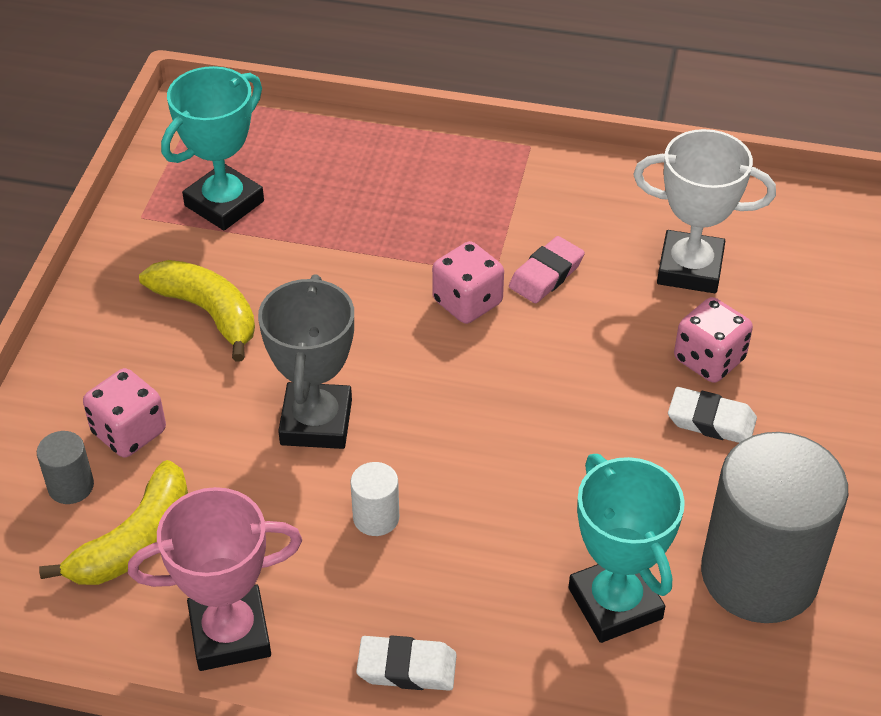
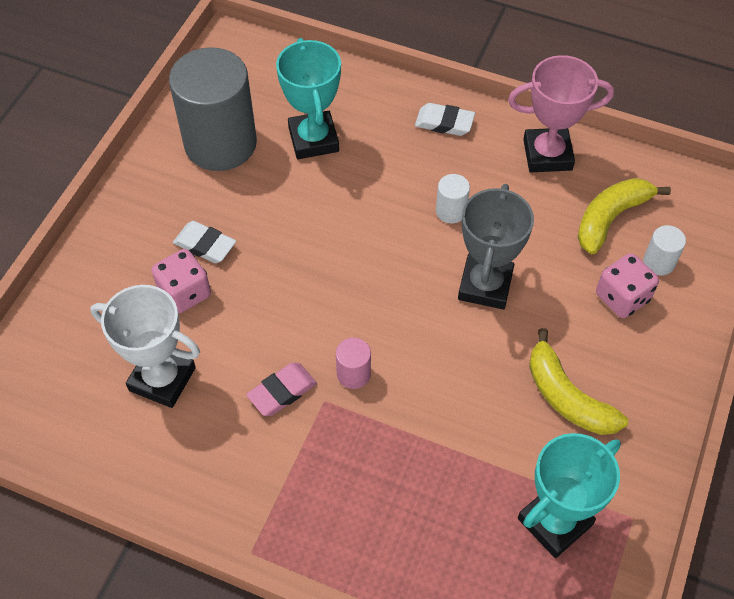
camera: 170 degrees left, 10 degrees up
(71, 486) = (658, 262): grey cylinder -> white cylinder
(467, 302) = (353, 374): pink dice -> pink cylinder

